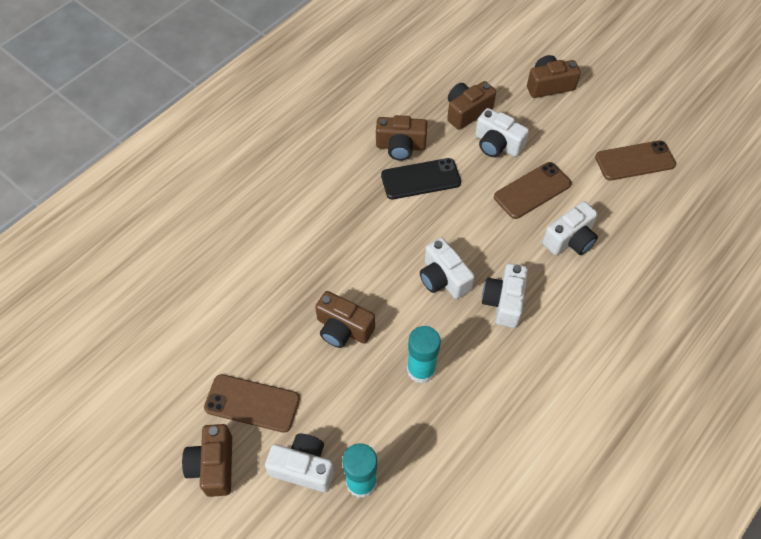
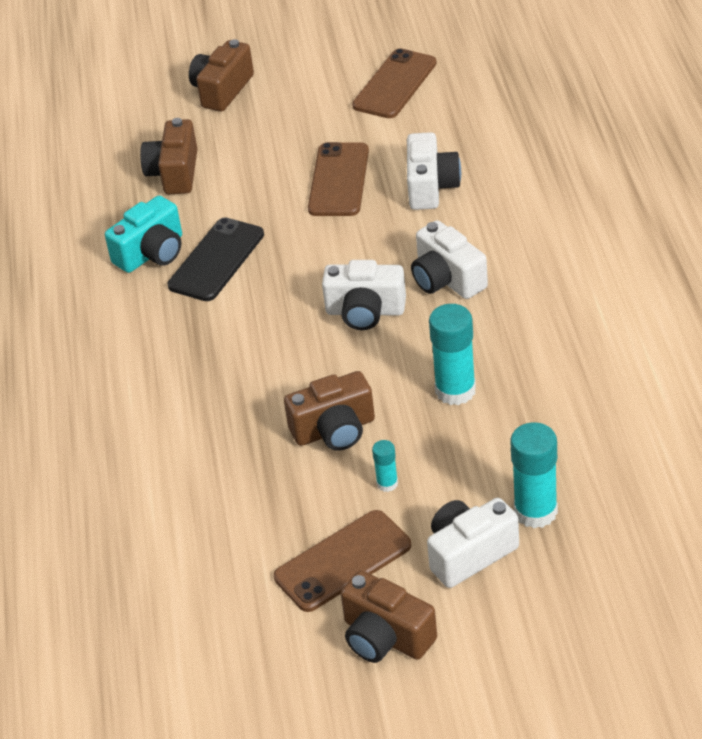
camera: 45 degrees left, 15 degrees down
(324, 385) = (387, 483): none -> turquoise glue stick
(400, 146) = (152, 253): brown camera -> turquoise camera
(497, 144) = (247, 173): white camera -> none

